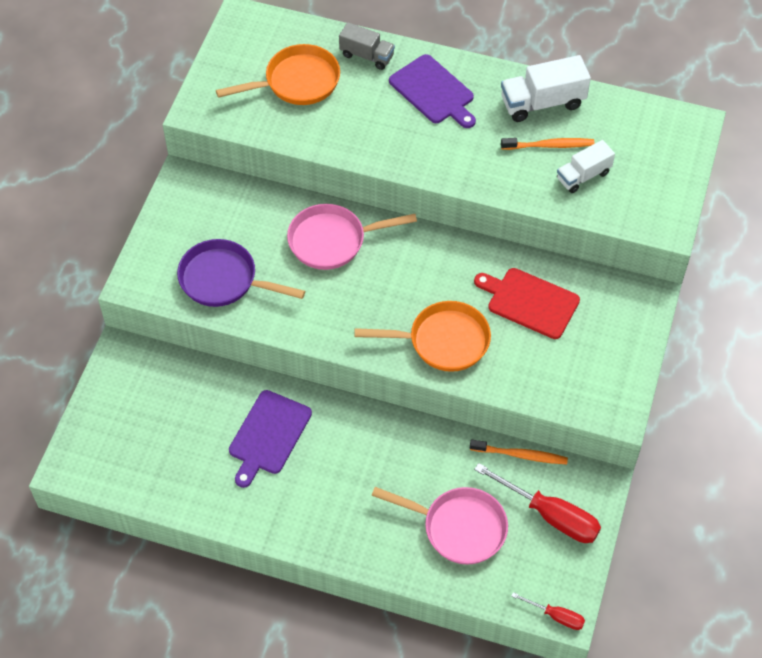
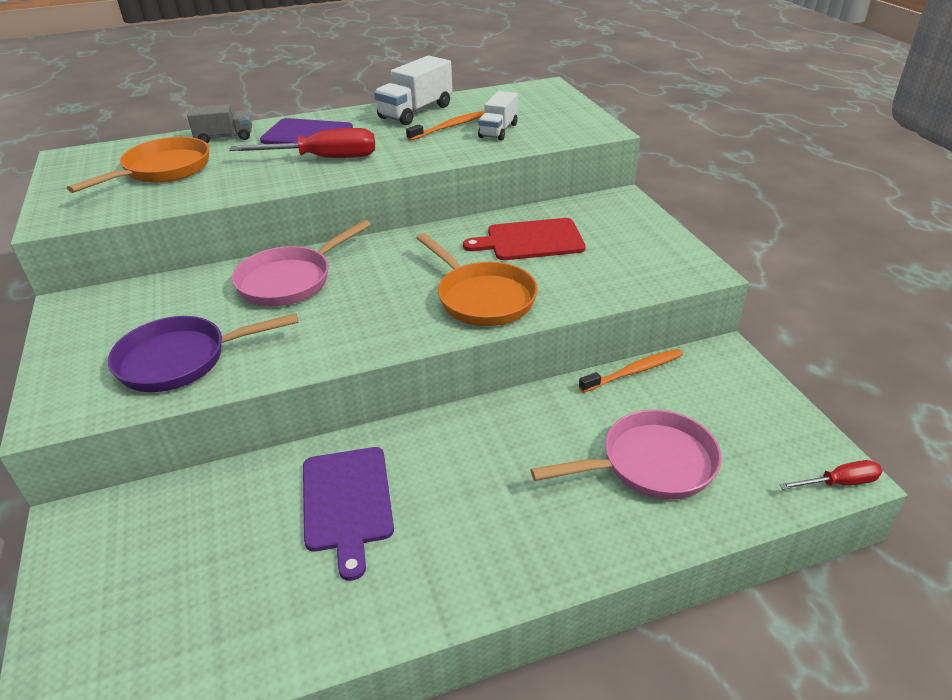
camera: 35 degrees left, 20 degrees down
(443, 341) = (482, 298): orange pan -> orange pan turned 90 degrees clockwise
(550, 515) = (719, 401): red screwdriver -> red screwdriver (323, 158)

